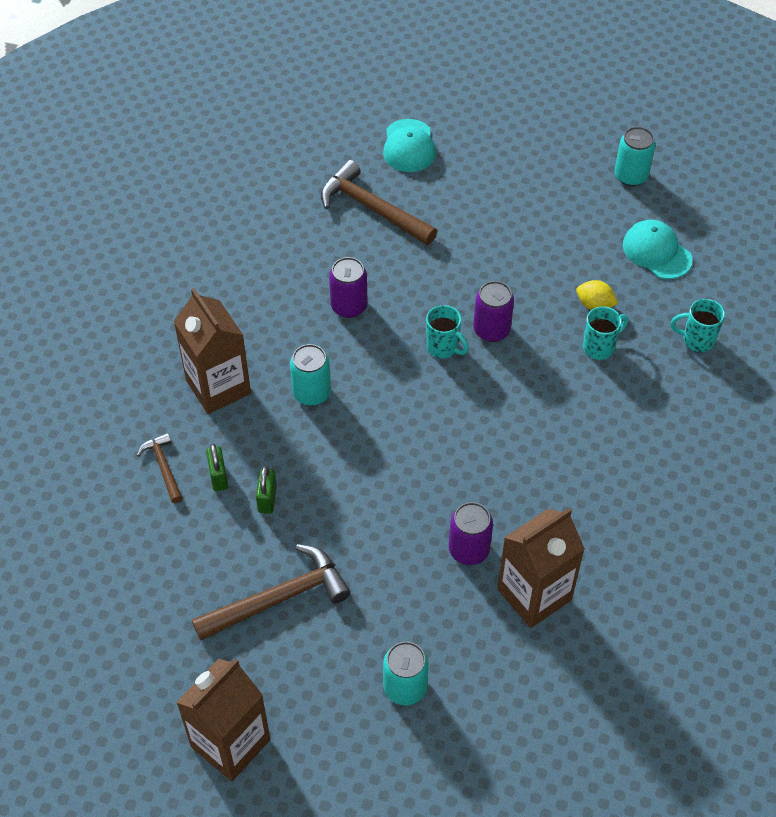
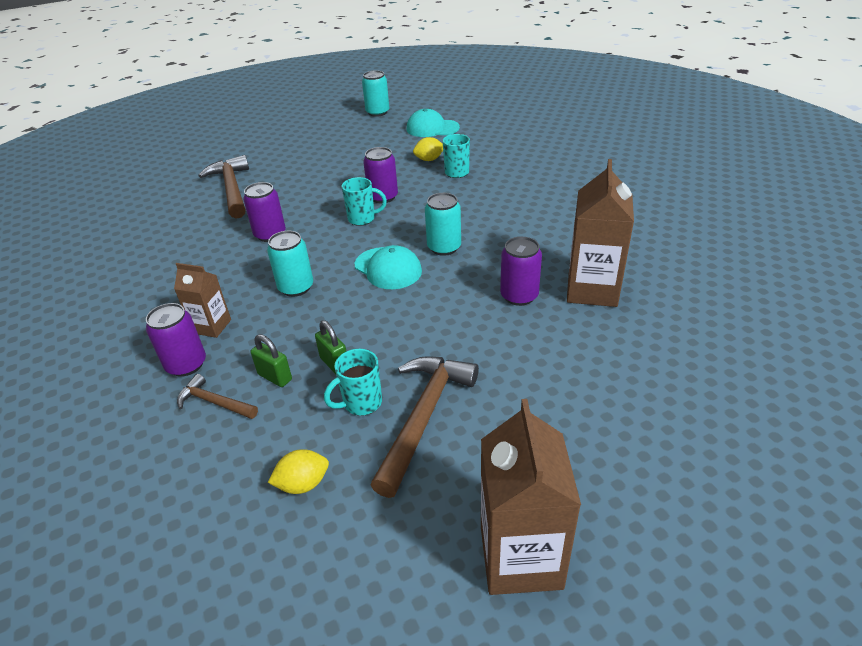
camera: 40 degrees left, 15 degrees down
(161, 583) = (303, 484): none -> yellow lemon
(173, 414) = (186, 364): none -> purple can
(218, 387) = (212, 326): brown carton -> brown carton, size x0.57
(372, 209) = (231, 189): brown hammer -> brown hammer turned 75 degrees clockwise
(405, 687) = (594, 399): turquoise can -> turquoise can (444, 247)
(409, 146) = (225, 156): turquoise cap -> turquoise cap (388, 268)
(697, 340) = (503, 145): turquoise mug -> turquoise mug (361, 403)

